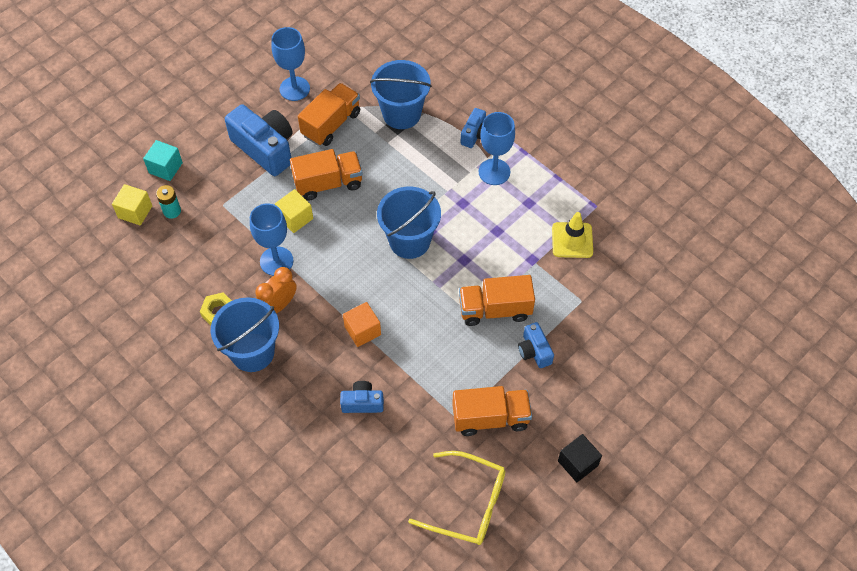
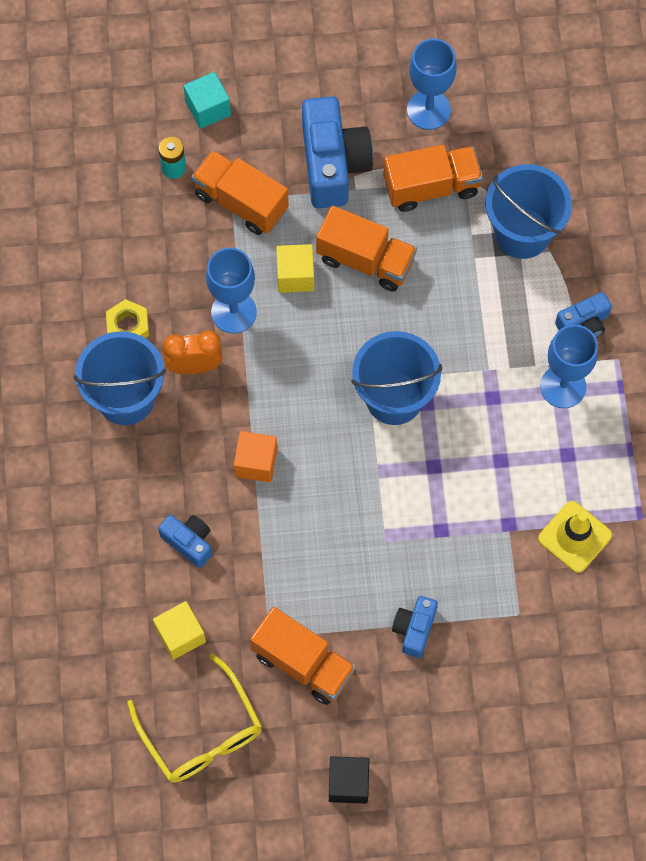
camera: 40 degrees right, 10 degrees up
(135, 212) = (135, 140): yellow cube -> yellow cube (180, 635)
(495, 310) = (415, 550): orange truck -> orange truck (240, 202)

